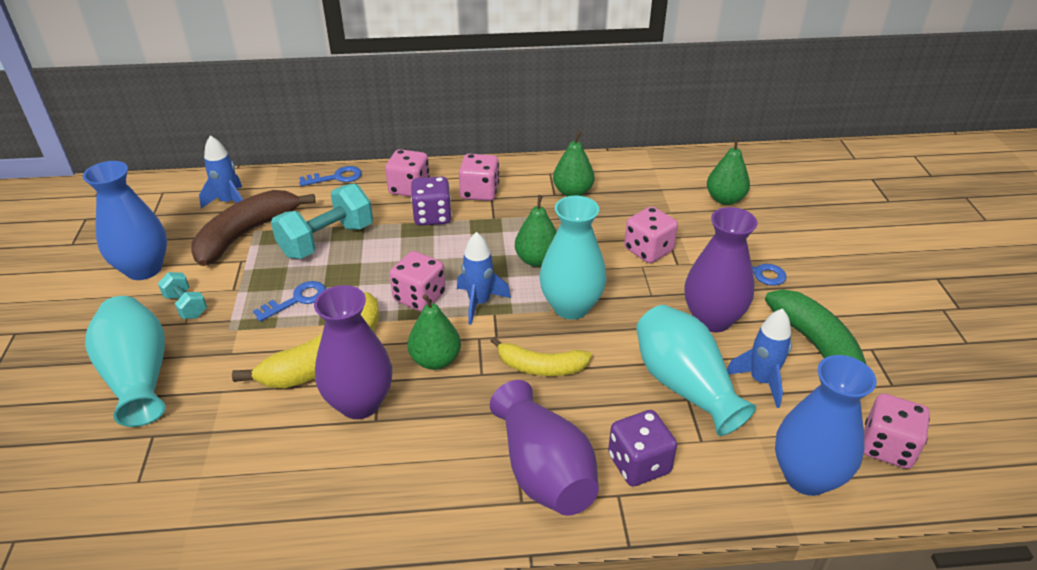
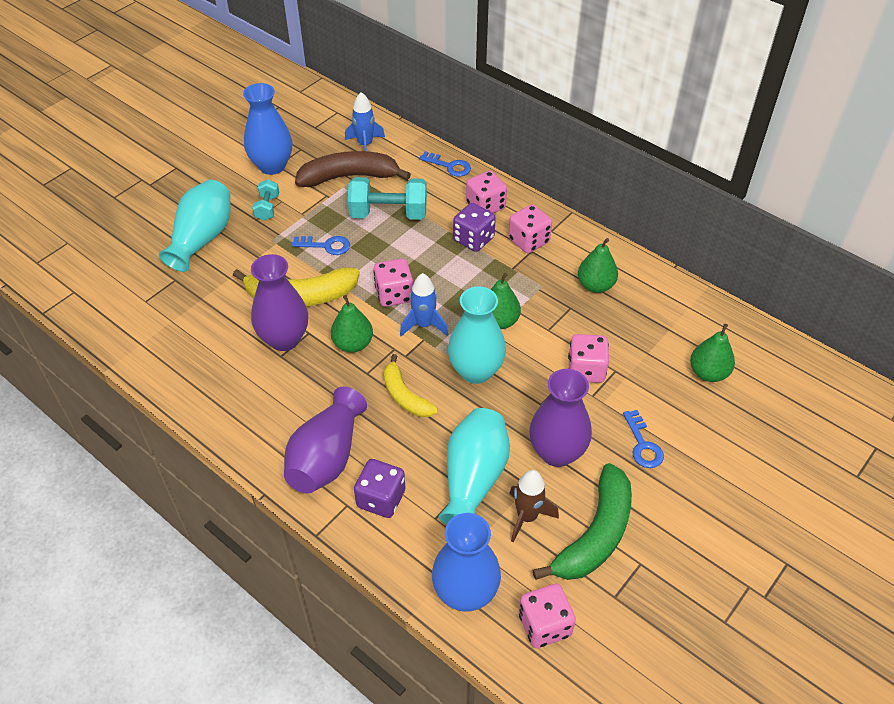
camera: 45 degrees right, 10 degrees up
(761, 381) = (527, 517): blue rocket -> brown rocket

